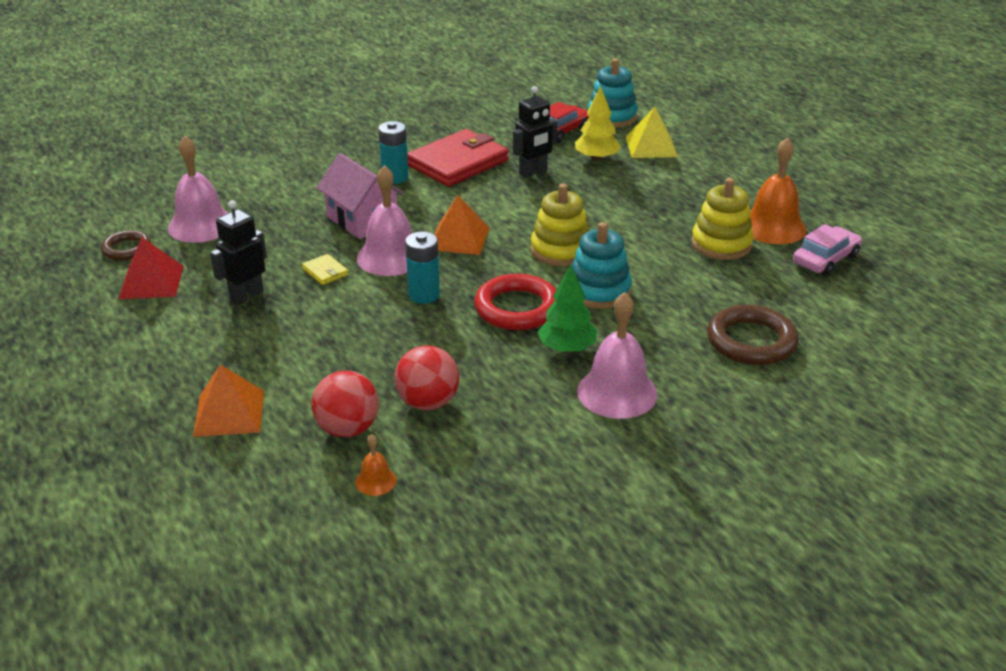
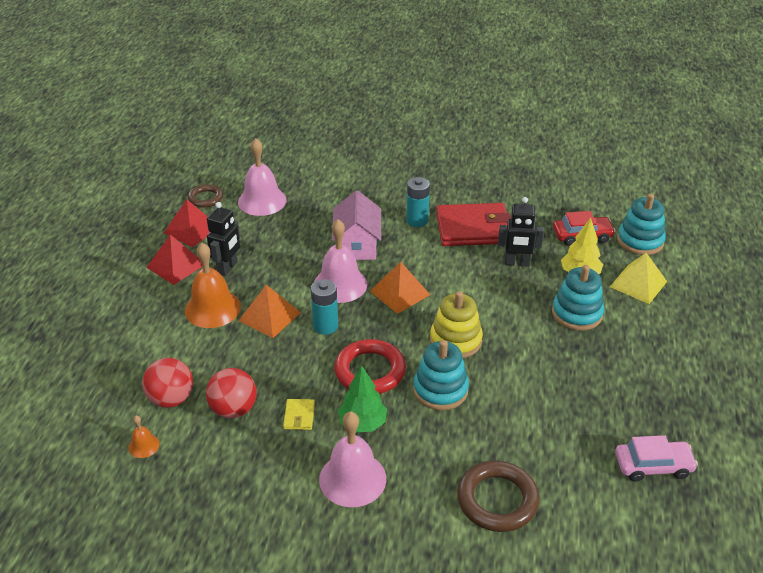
camera: 40 degrees right, 5 degrees up
(179, 320) = (176, 265): none -> red pyramid
(229, 413) = (128, 347): orange pyramid -> orange pyramid (269, 316)
(246, 296) = (228, 268): black robot -> black robot turned 120 degrees clockwise
(325, 272) = (290, 274): yellow wallet -> yellow wallet (299, 416)
(632, 187) = (577, 313): none -> turquoise stacking toy
(721, 244) = (582, 402): yellow stacking toy -> none
(773, 227) = (646, 410): orange bell -> orange bell (212, 308)

